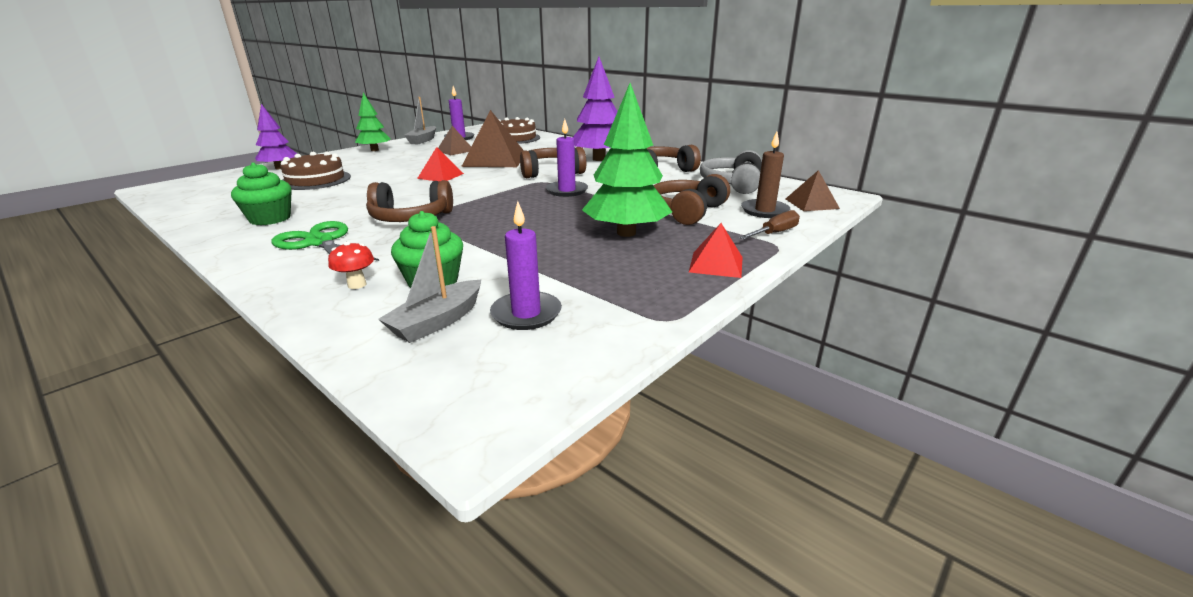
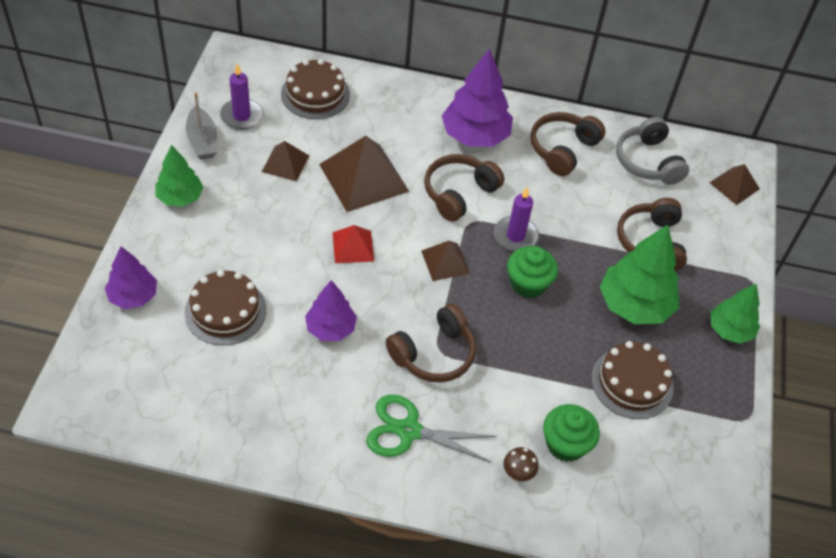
camera: 35 degrees left, 25 degrees up
(270, 218) = (303, 412): green cupcake -> green cupcake (528, 283)
(357, 285) = (517, 474): red mushroom -> brown mushroom
(363, 196) = (331, 328): none -> purple tree
(437, 321) = (619, 488): grey boat -> none
(493, 190) = (445, 262): none -> brown pyramid
(526, 314) = (663, 452): purple candle -> none
(560, 267) = (632, 382): none -> brown cake
(716, 264) = (730, 330): red pyramid -> green tree
(764, 211) = (708, 216): brown candle -> none
(774, 233) = (738, 259): brown screwdriver -> none

